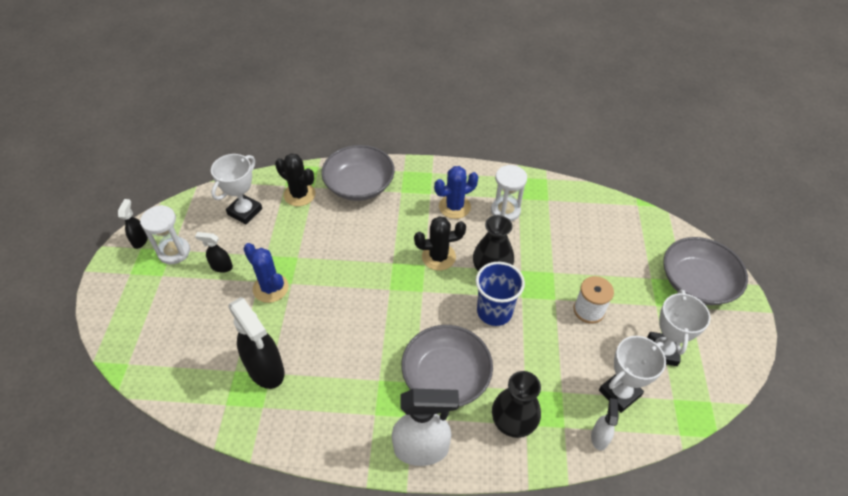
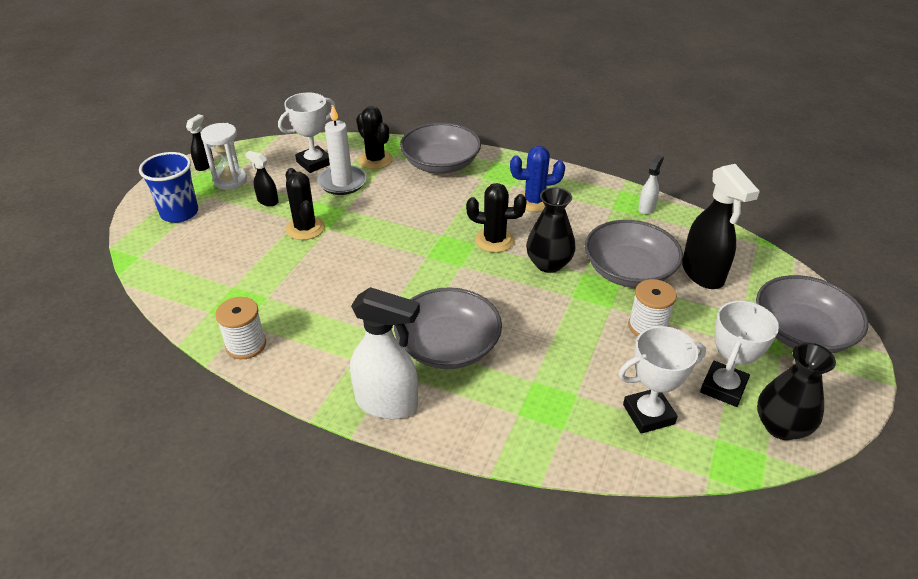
camera: 20 degrees right, 10 degrees down
(266, 369) = (263, 293): black spray bottle -> black spray bottle (703, 274)
(270, 288) = (305, 228): blue cactus -> black cactus
(276, 429) = (246, 345): none -> white spool
(281, 228) = (342, 182): none -> white candle
(494, 311) = (533, 302): blue cup -> blue cup (179, 213)
(505, 211) = (591, 216): white hourglass -> none
(513, 421) = (504, 407): black vase -> black vase (781, 426)
(555, 259) = (629, 271): none -> grey bowl
(599, 437) = (601, 450): white spray bottle -> white spray bottle (646, 208)

